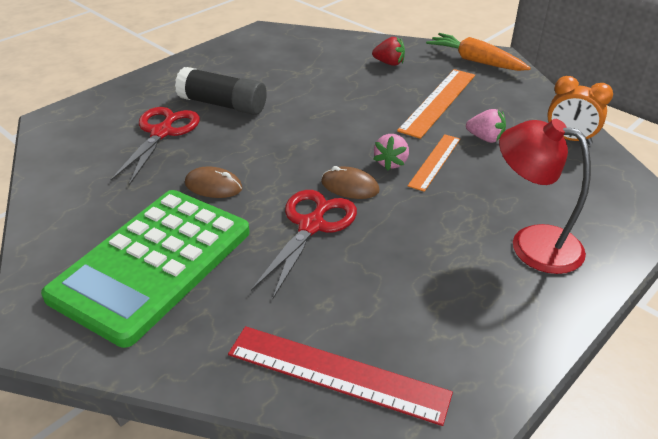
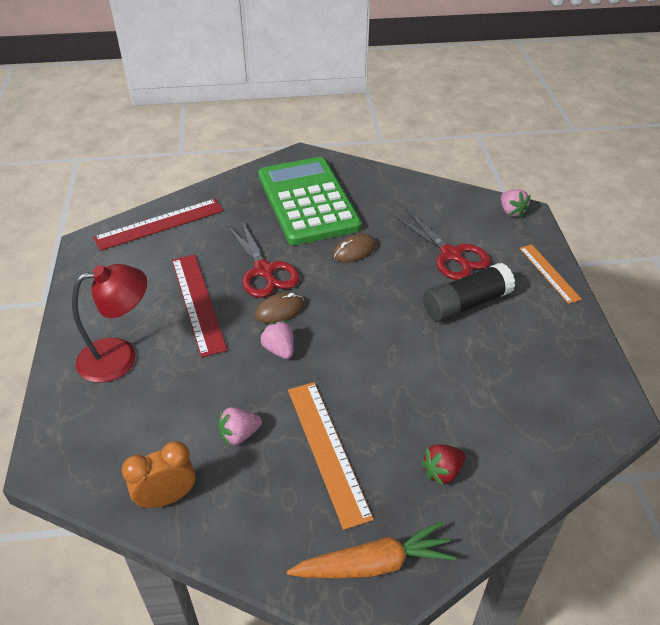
camera: 130 degrees right, 5 degrees up
(55, 126) = (511, 211): none -> pink strawberry
(409, 241) = (197, 303): none -> red ruler
(435, 162) = (250, 375): orange ruler -> orange ruler (549, 273)

